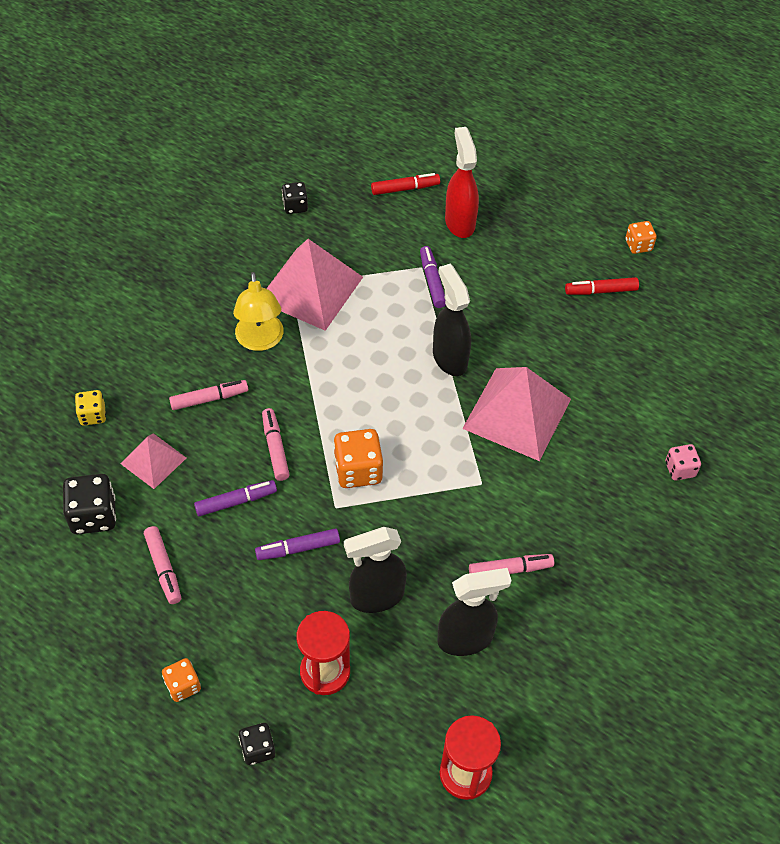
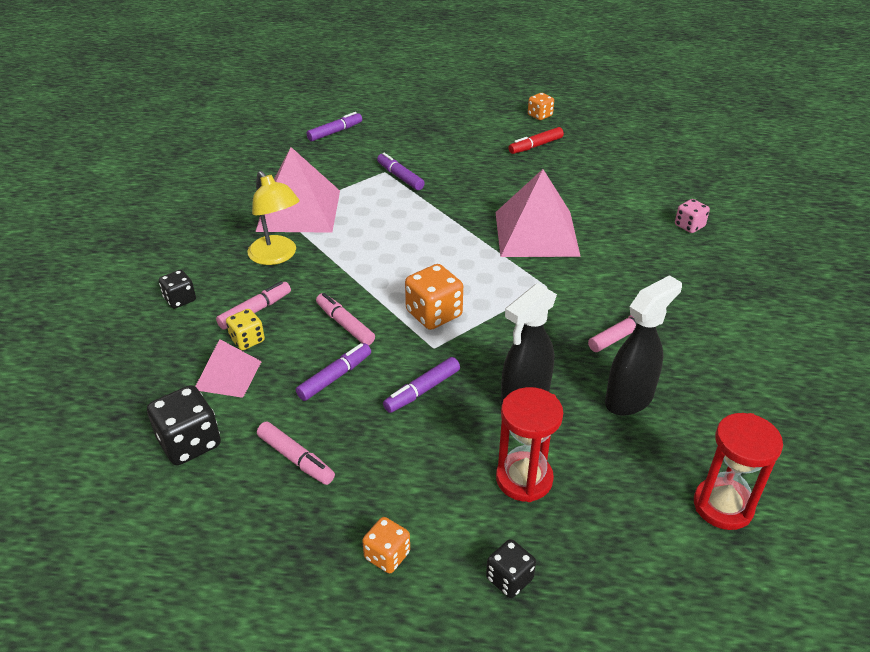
camera: 25 degrees left, 15 degrees down
(93, 415) = (140, 362): yellow dice -> yellow dice (247, 340)
(295, 206) = (248, 165): black dice -> black dice (180, 299)
(405, 189) = (335, 132): red marker -> purple marker
(449, 358) = (452, 217): black spray bottle -> none
(459, 222) = (394, 139): red spray bottle -> none

